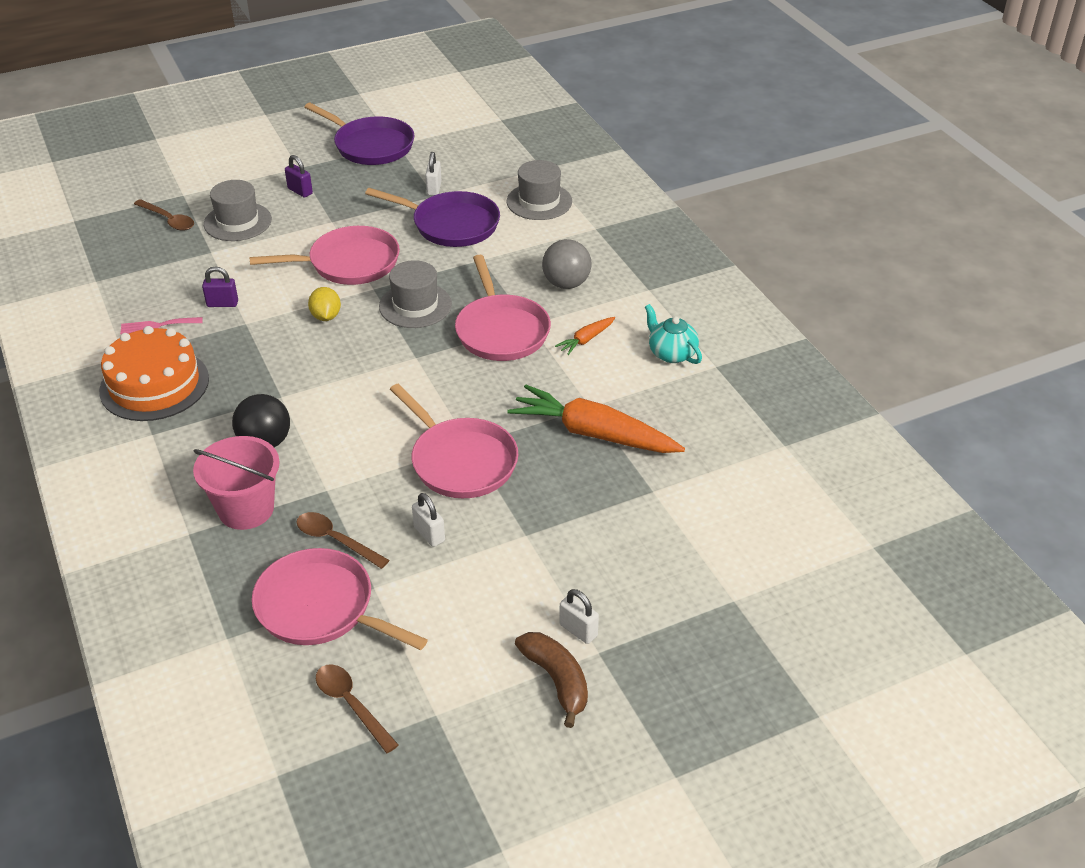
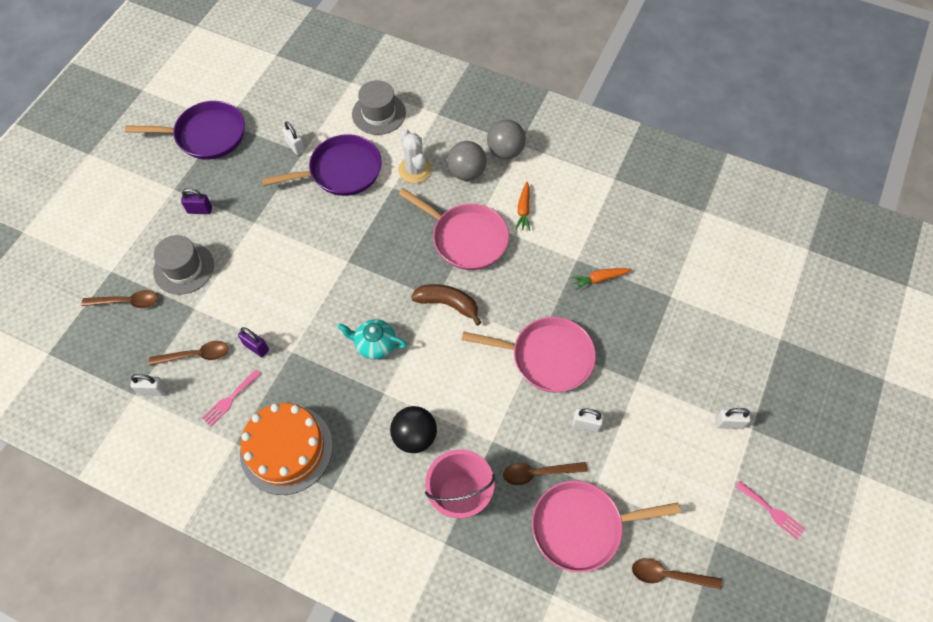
camera: 40 degrees left, 20 degrees up
(111, 286) = (153, 390): none -> white padlock
(171, 282) = (196, 355): none -> brown spoon
(222, 304) = (256, 347): purple padlock -> purple padlock turned 75 degrees clockwise
(326, 316) = (341, 306): yellow lemon -> none
(349, 263) = (307, 251): pink pan -> none
(415, 305) = (390, 256): grey hat -> none
(519, 257) = (415, 170): none -> white cactus
(528, 734) = (772, 511): none -> pink fork
(556, 680) = (751, 465): brown banana -> brown banana (448, 304)
(594, 434) = (599, 279): orange carrot -> orange carrot, size x0.45
(626, 287) = (505, 151): none -> grey ball
(671, 353) = (581, 186): turquoise teapot -> turquoise teapot (374, 344)

